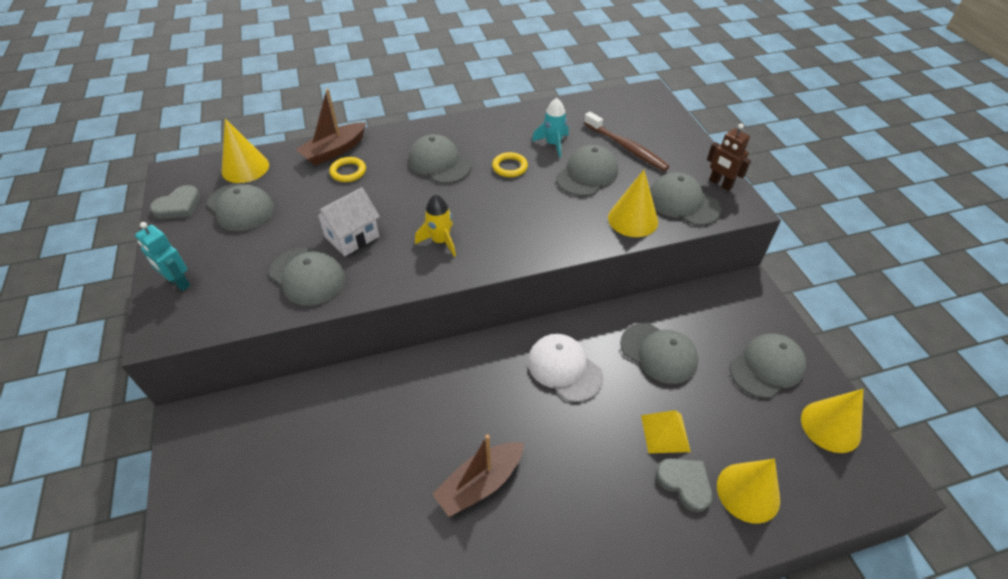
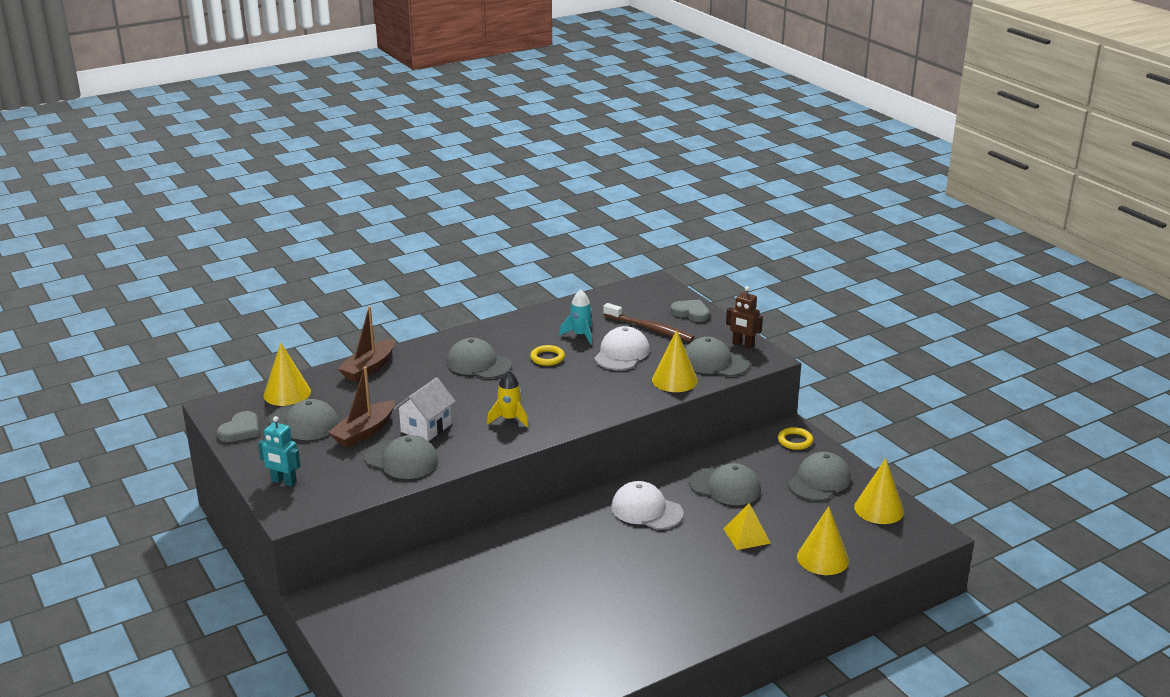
camera: 15 degrees left, 20 degrees down
(348, 172) = (393, 382): yellow ring -> yellow ring (795, 441)
(480, 483) = (604, 591): brown boat -> brown boat (364, 432)
(587, 174) = (621, 353): grey cap -> white cap
(685, 483) = (771, 562): grey heart -> grey heart (691, 313)

